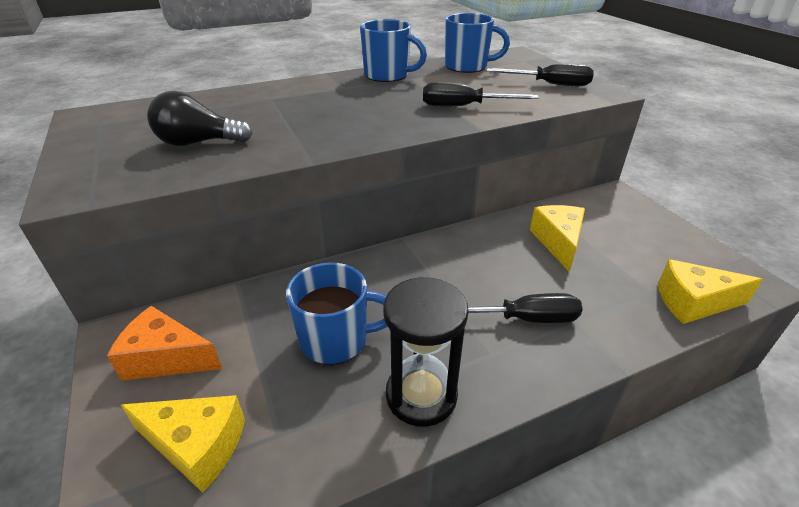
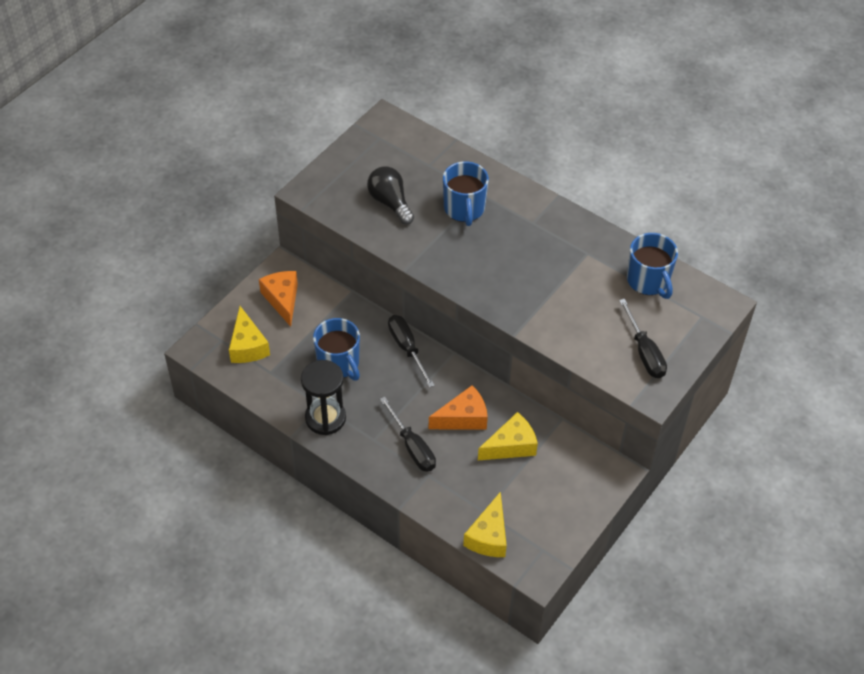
camera: 60 degrees right, 15 degrees up
(388, 75) = (581, 237): blue mug -> blue mug (464, 209)
(464, 107) = (549, 311): black screwdriver -> black screwdriver (407, 348)
(500, 261) = (463, 418): none -> orange cheese
(693, 302) = (488, 536): yellow cheese -> yellow cheese turned 135 degrees counterclockwise

